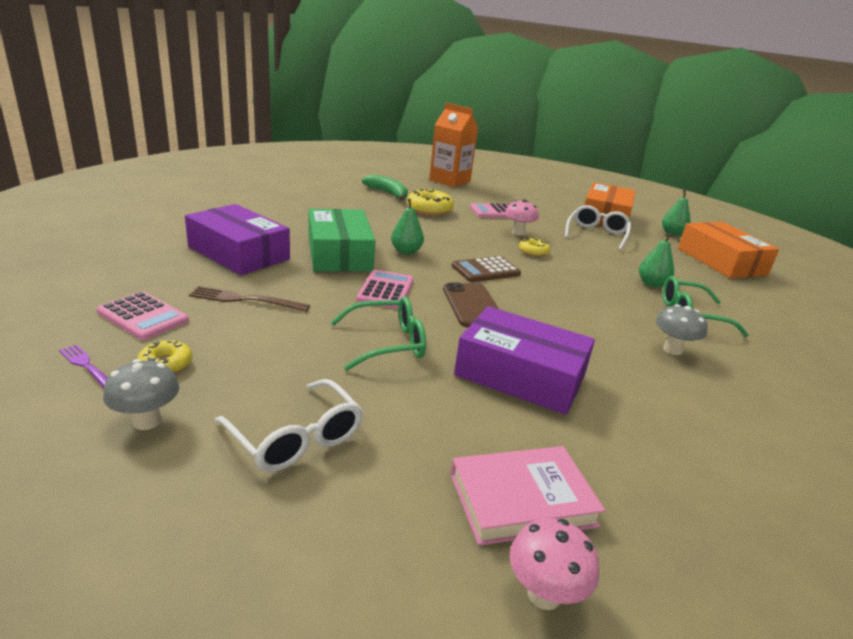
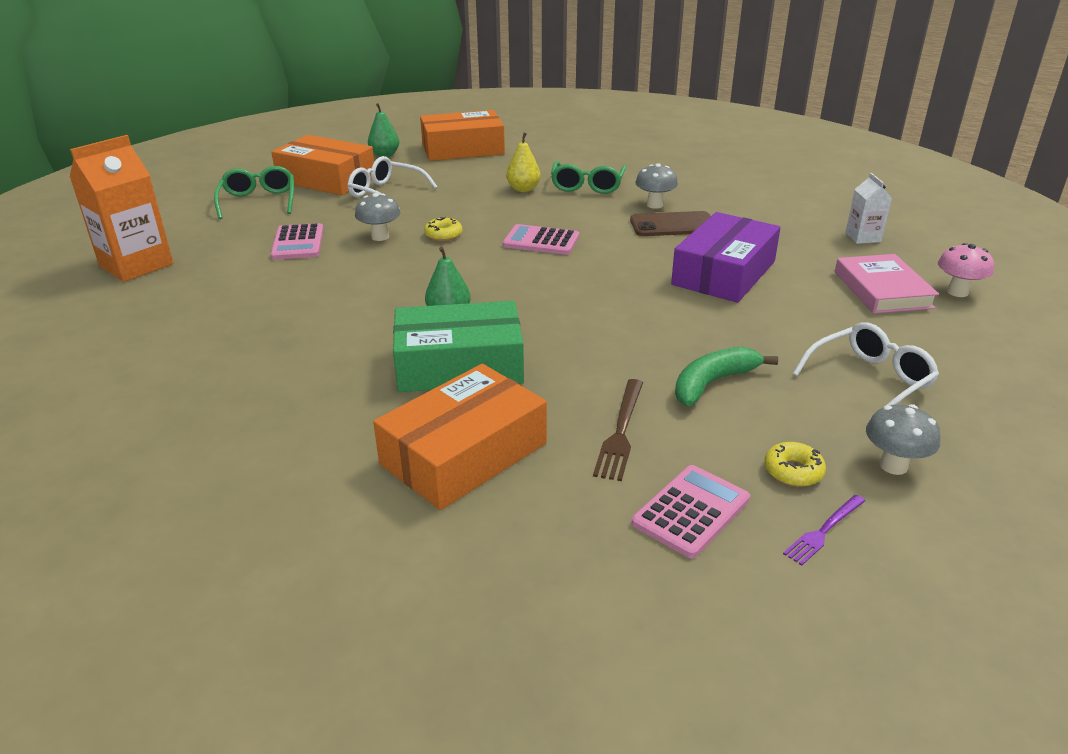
camera: 80 degrees left, 5 degrees up
(238, 253) = (464, 454): purple box -> orange box
(385, 290) = (570, 332): pink calculator -> pink calculator (541, 241)
(388, 193) = (190, 322): green banana -> green banana (712, 383)
(388, 343) = (693, 334): green glasses -> green glasses (258, 201)
(429, 210) = (281, 290): yellow donut -> none
(472, 305) = (595, 283): brown phone -> brown phone (673, 225)
(485, 270) = (502, 268): brown calculator -> none
(518, 233) = (380, 237): pink mushroom -> grey mushroom
(652, 284) = (523, 189): green pear -> yellow pear
(698, 518) = (863, 237): none -> white carton

